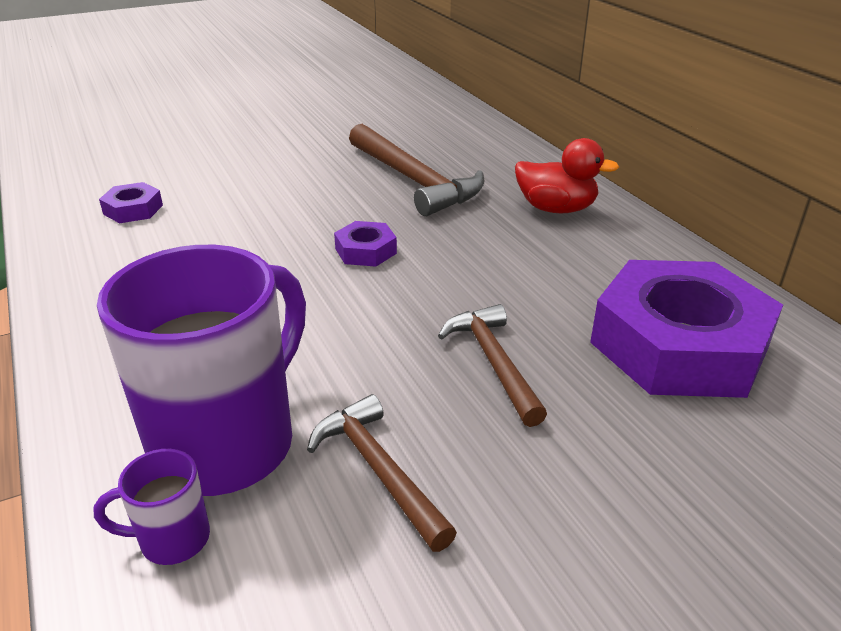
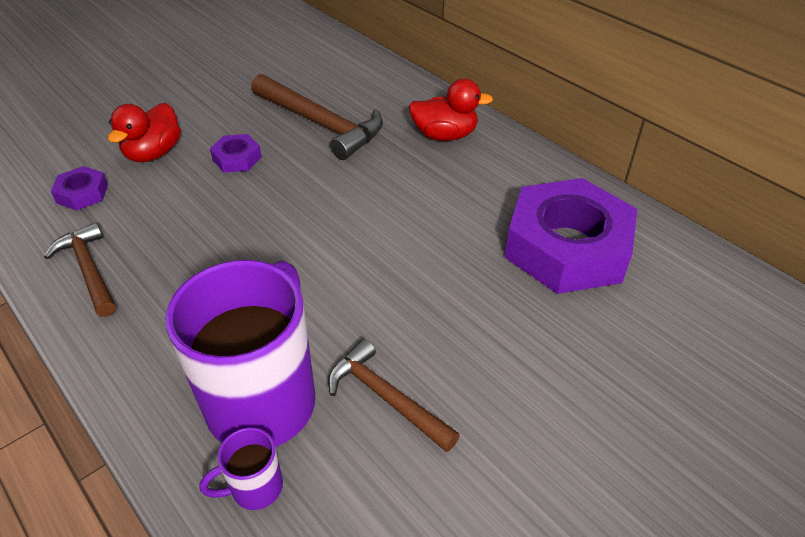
camera: 15 degrees left, 10 degrees up
(223, 184) = (154, 153): none -> red duck
(366, 251) = (306, 203): purple nut -> purple nut (237, 158)
(493, 362) = (440, 289): brown hammer -> brown hammer (89, 270)

